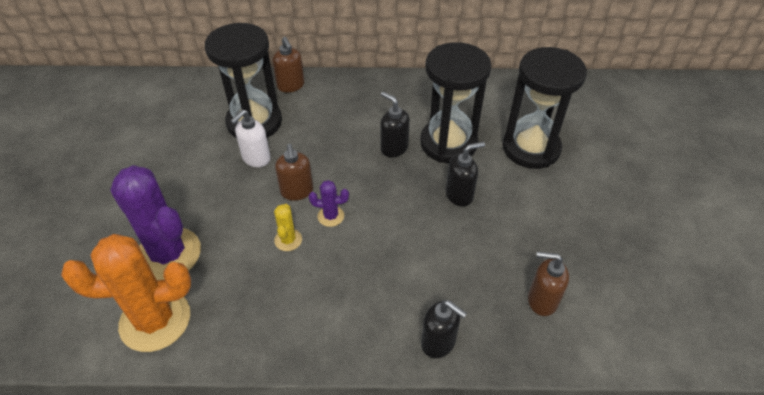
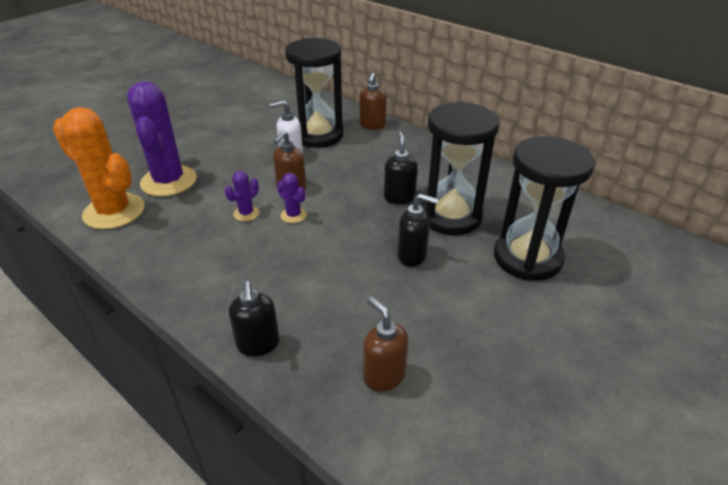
camera: 40 degrees right, 10 degrees down
(288, 240) = (246, 213): yellow cactus -> purple cactus

